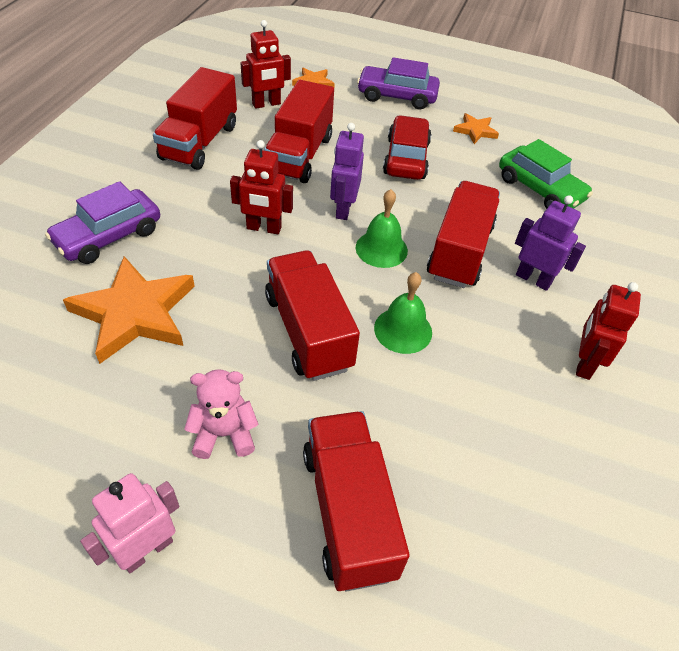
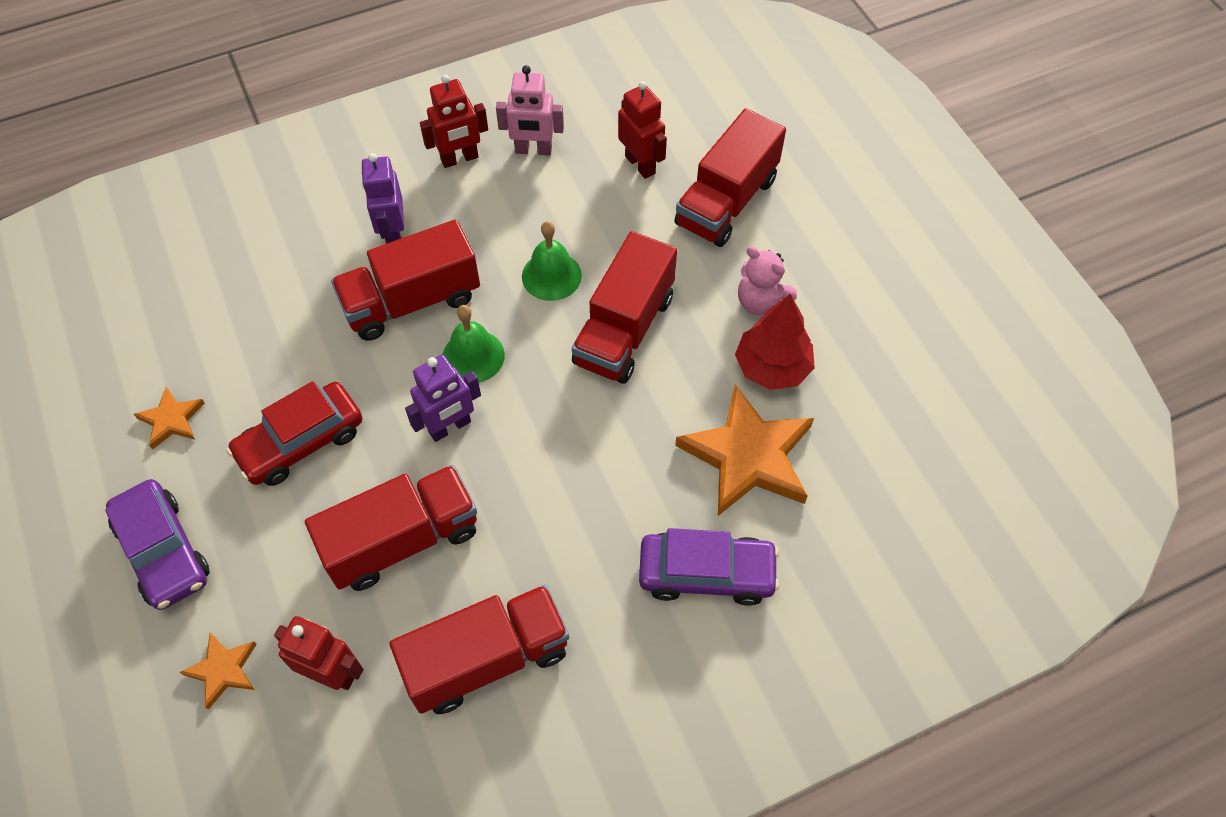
camera: 130 degrees left, 10 degrees up
(147, 550) = (866, 270): pink robot -> pink robot (533, 150)
(167, 386) = (772, 367): none -> red tree
(264, 228) = (550, 464): red robot -> red robot (640, 164)
(540, 189) = (240, 301): green car -> none

